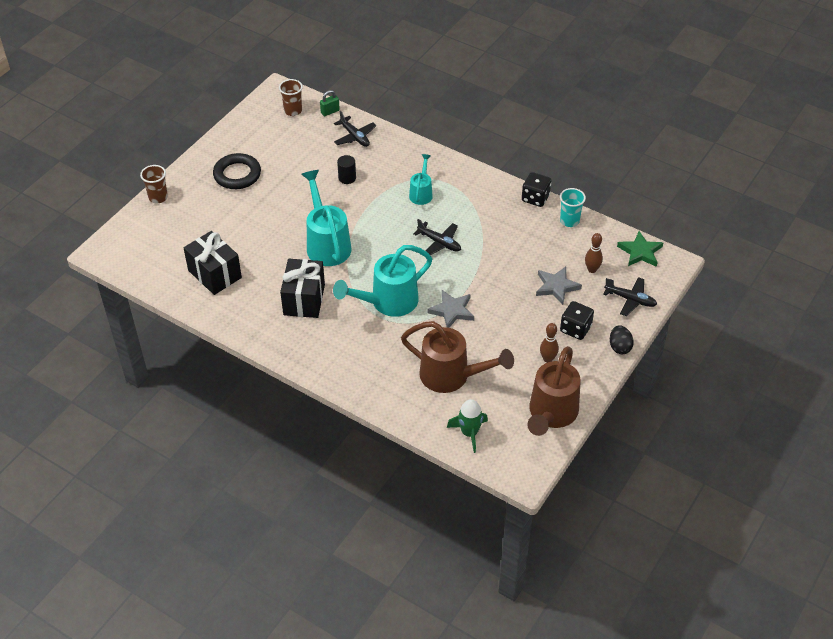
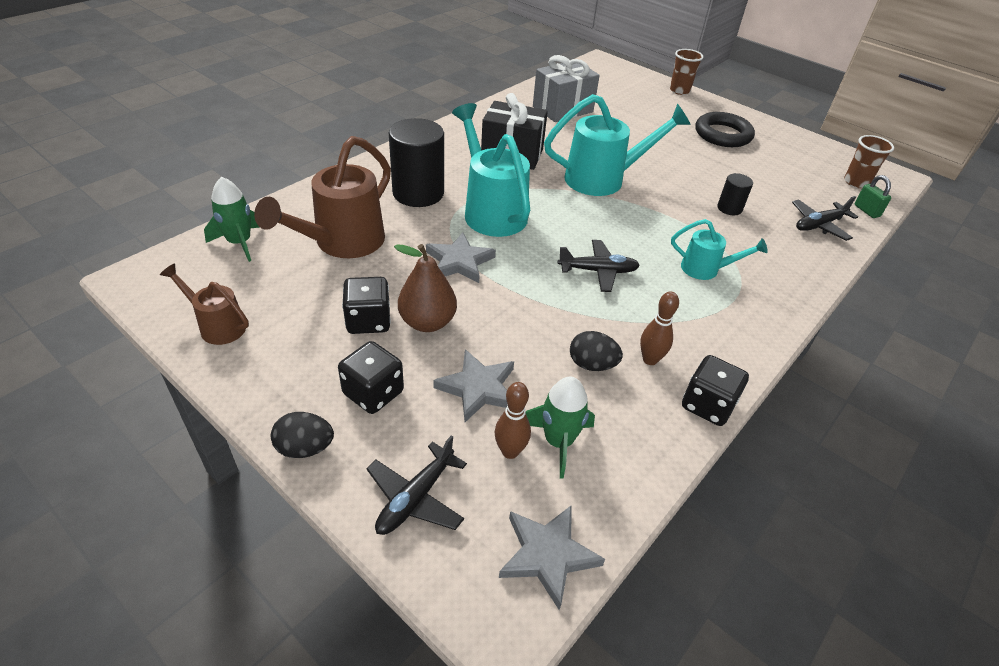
camera: 95 degrees right, 5 degrees down
(215, 274) = (562, 109): black gift -> grey gift
(377, 347) = (418, 193): none -> black cylinder
(439, 243) = (598, 271): black plane -> black plane turned 135 degrees counterclockwise
(514, 316) = (427, 322): none -> brown pear
(522, 242) = (592, 365): none -> black egg
(522, 344) = (368, 321): none -> black dice
(548, 359) = (325, 344): brown bowling pin -> brown bowling pin (650, 359)
(551, 414) = (218, 326): brown watering can -> brown watering can, size x0.54
(569, 221) = (646, 445): turquoise cup -> none
(579, 252) = (558, 441): none -> green rocket
(640, 252) = (547, 555): green star -> grey star

